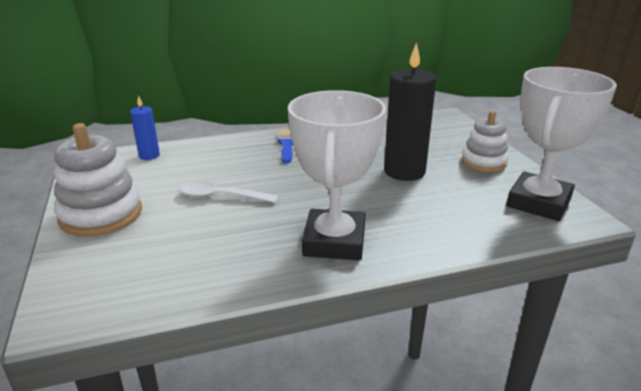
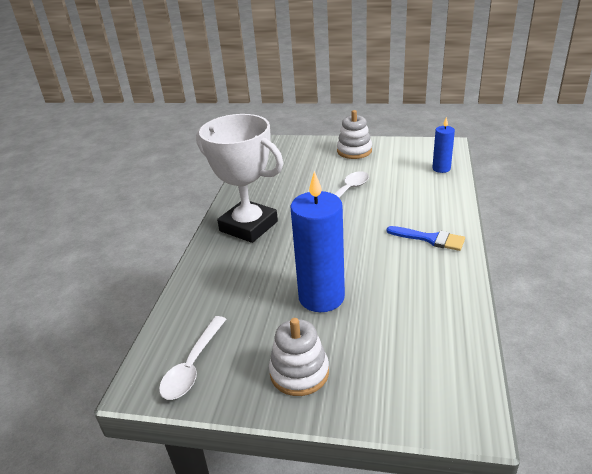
camera: 120 degrees right, 5 degrees up
(101, 215) = (354, 151): white stacking toy -> white stacking toy, size x0.66
(404, 171) = (321, 297): black candle -> blue candle
(538, 203) = (193, 365): white trophy -> white spoon

